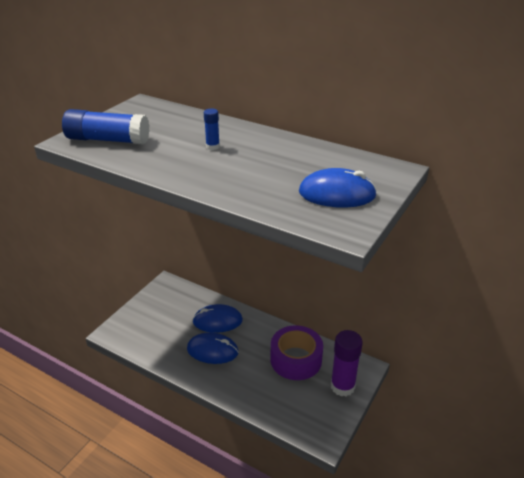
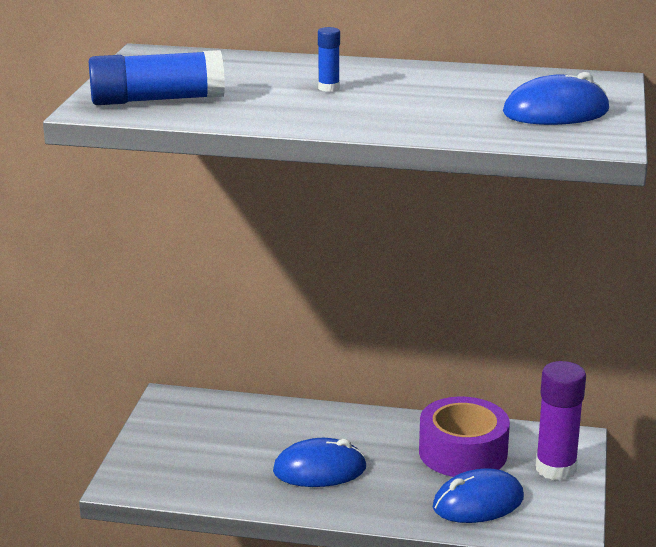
camera: 20 degrees left, 10 degrees down
(217, 321) = (299, 431): blue mouse -> blue mouse (478, 502)

